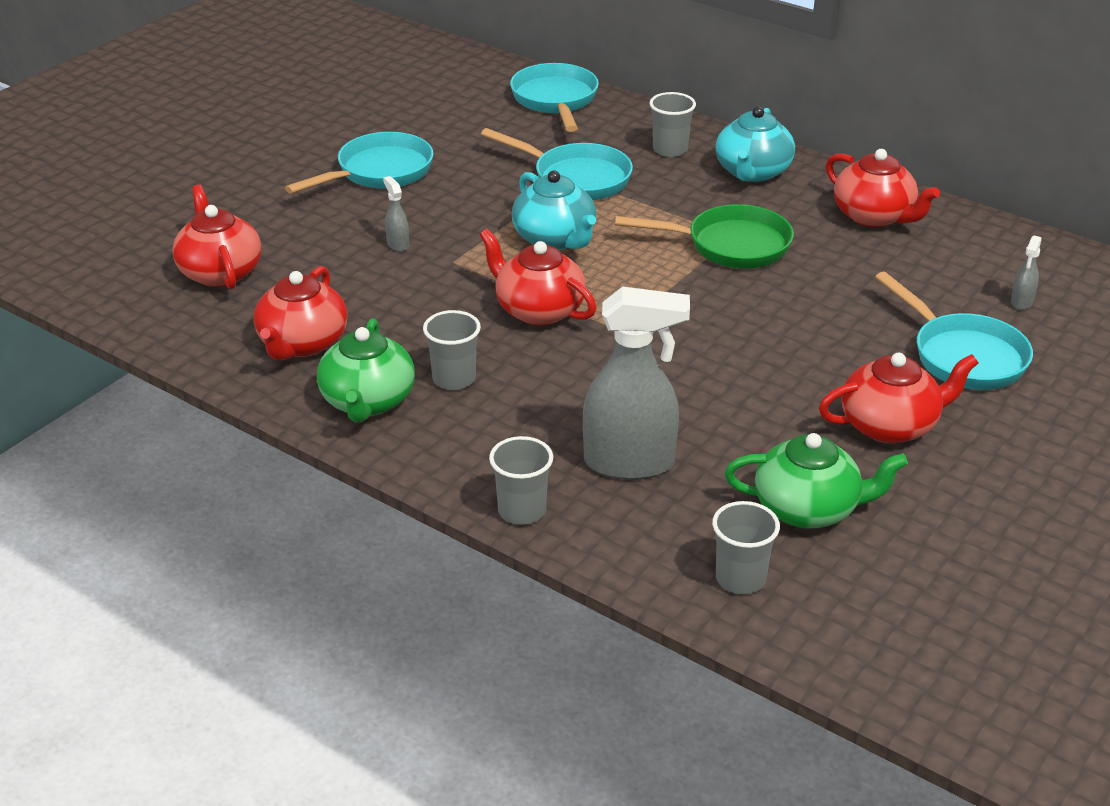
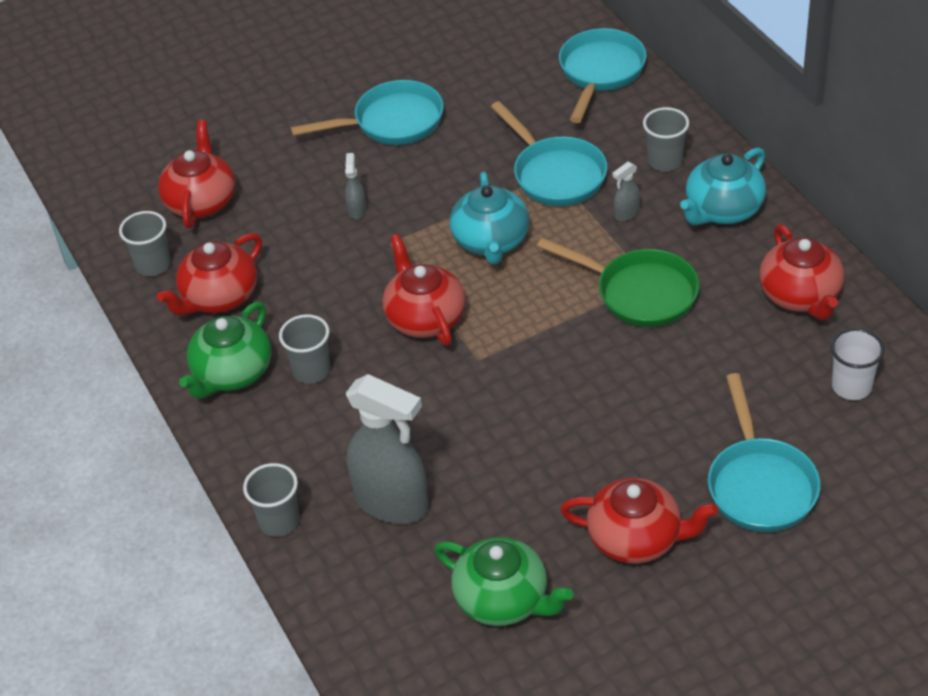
camera: 30 degrees right, 10 degrees up
(740, 579) = (401, 647): grey cup -> grey cup (153, 265)
(975, 268) = (851, 386): none -> white cup
(1021, 302) = (865, 440): grey spray bottle -> grey spray bottle (626, 214)

